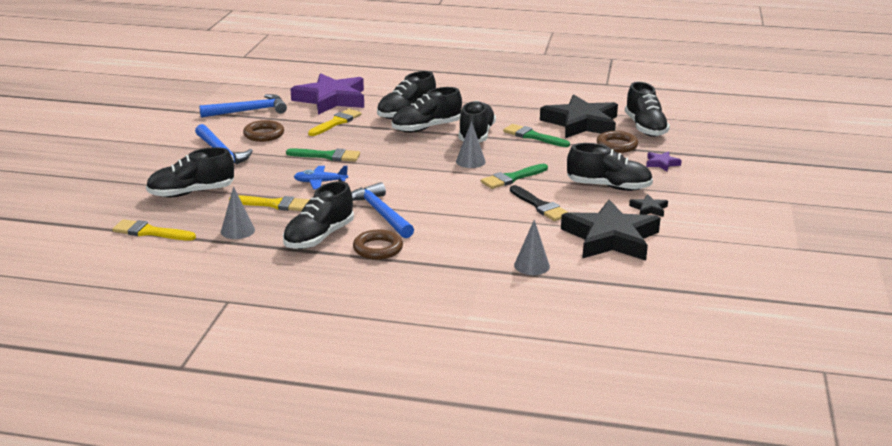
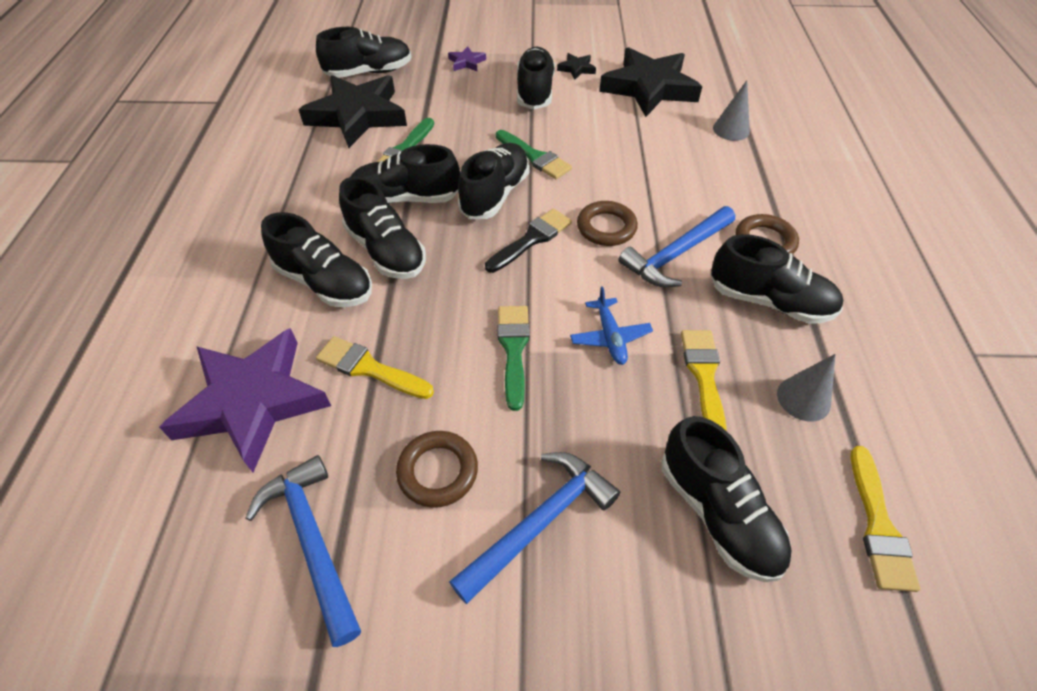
camera: 100 degrees left, 25 degrees up
(470, 161) = (495, 194): grey cone -> black shoe
(539, 206) = (599, 133): black brush -> black brush (531, 240)
(617, 145) = (423, 89): brown ring -> brown ring (606, 227)

